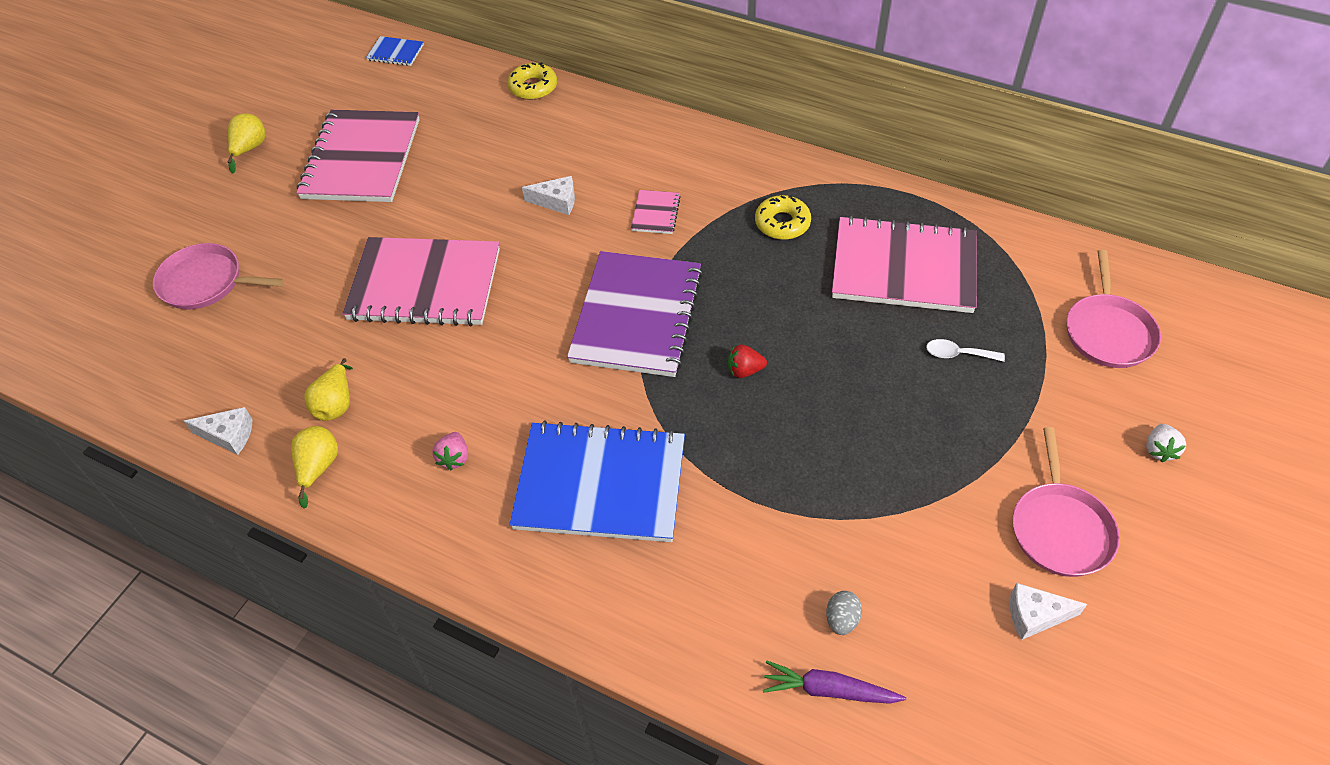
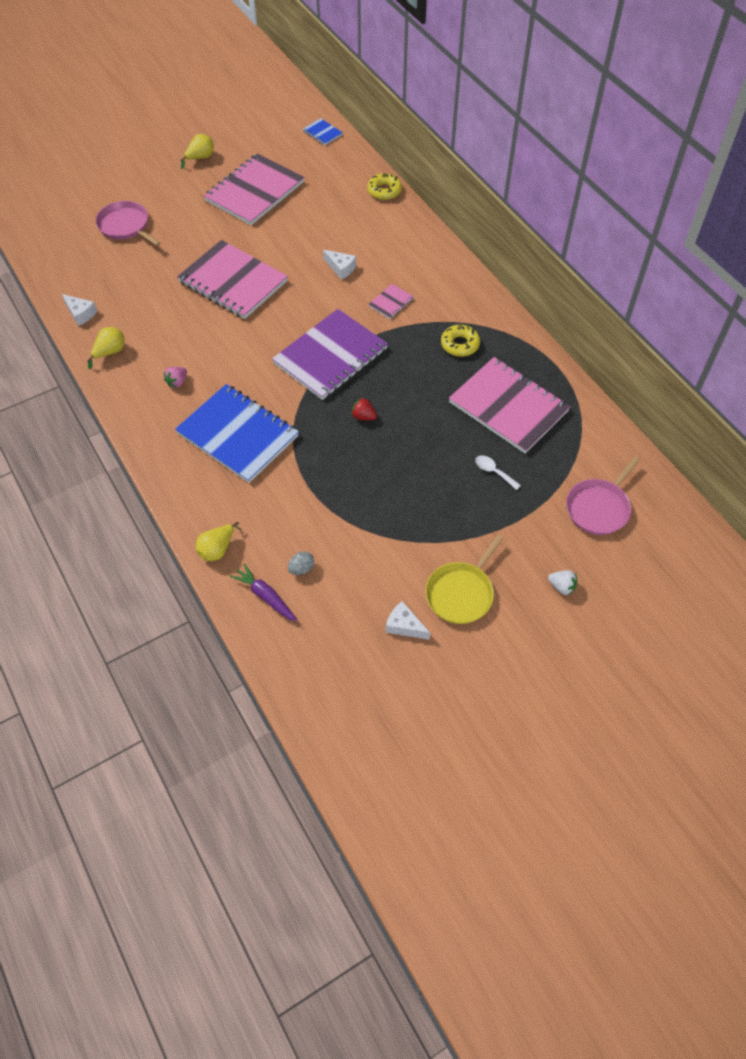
camera: 30 degrees right, 5 degrees up
(336, 404) = (141, 324): yellow pear -> yellow pear (217, 549)
(1060, 528) = (461, 593): pink pan -> yellow pan
(1159, 450) = (561, 586): white strawberry -> white strawberry turned 105 degrees counterclockwise

